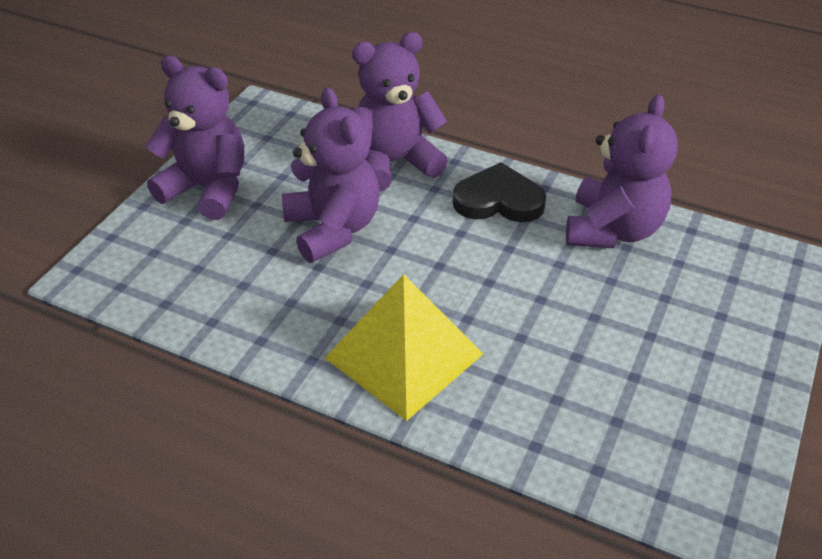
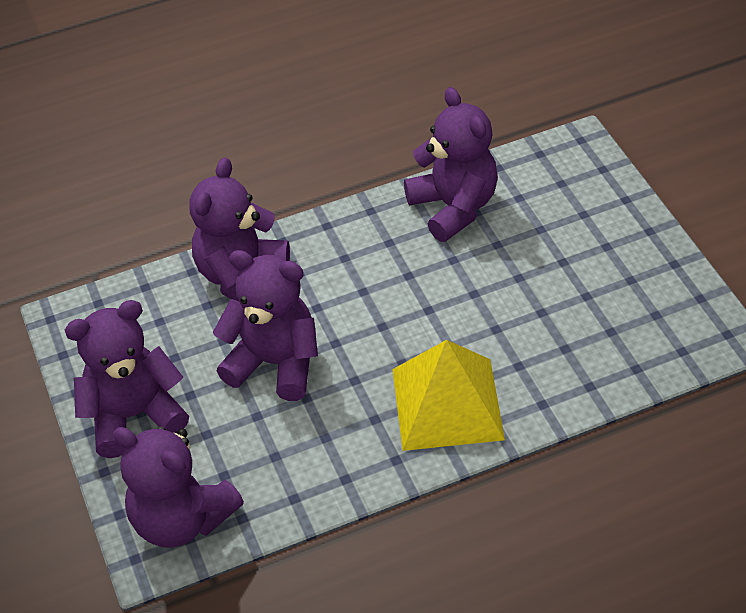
camera: 45 degrees left, 5 degrees up
(134, 271) = (182, 519): none -> purple teddy bear
(498, 200) = (355, 246): black heart -> none

